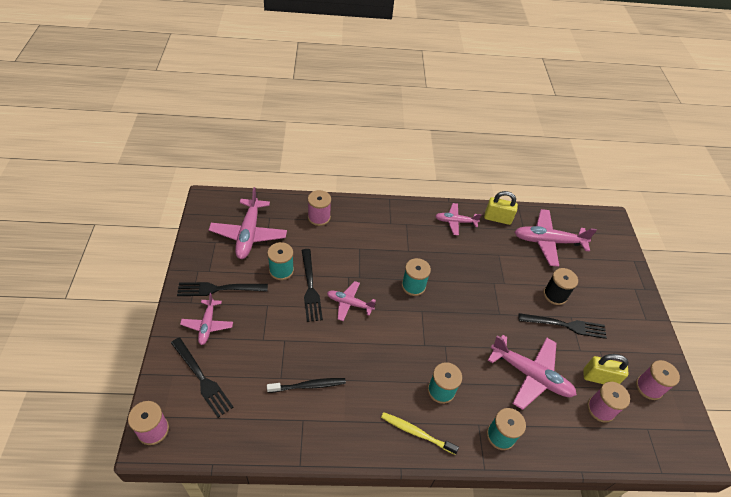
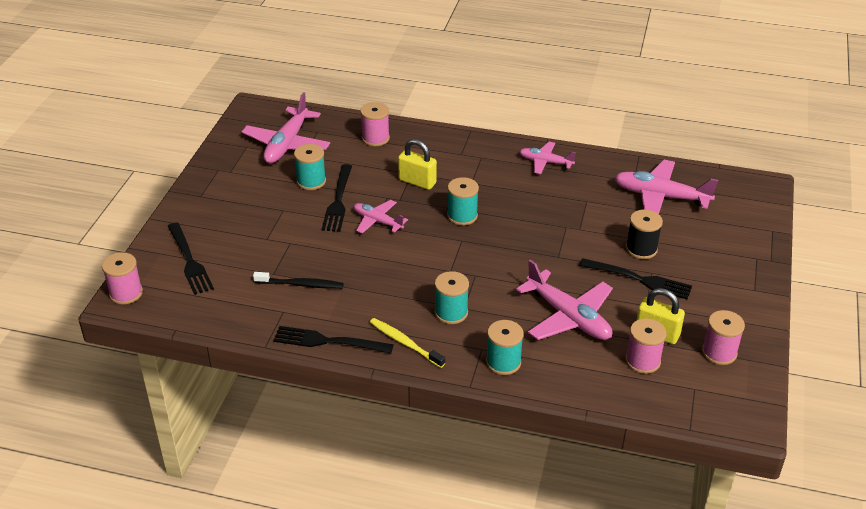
camera: 20 degrees right, 10 degrees down
(207, 325) = (211, 217): pink plane -> none
(219, 289) = (235, 188): black fork -> black fork (328, 341)
(497, 218) = (603, 166): yellow padlock -> yellow padlock (417, 182)

